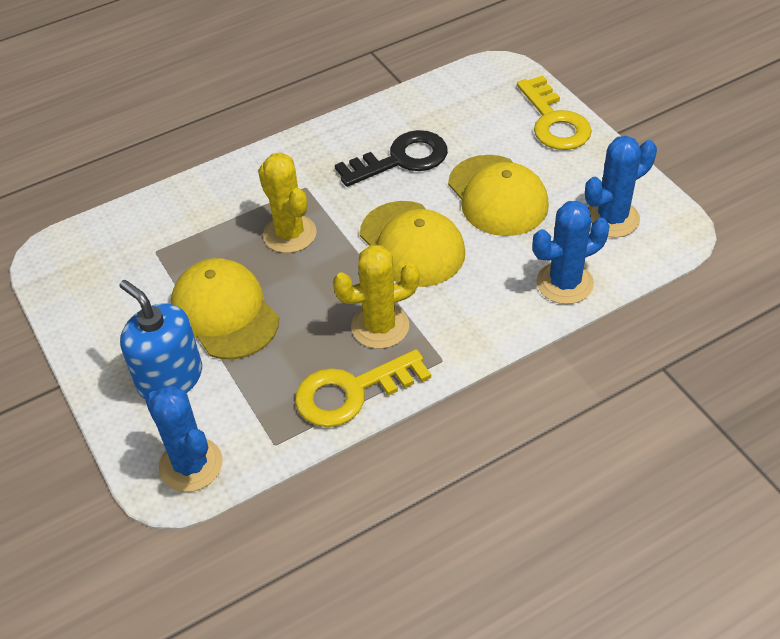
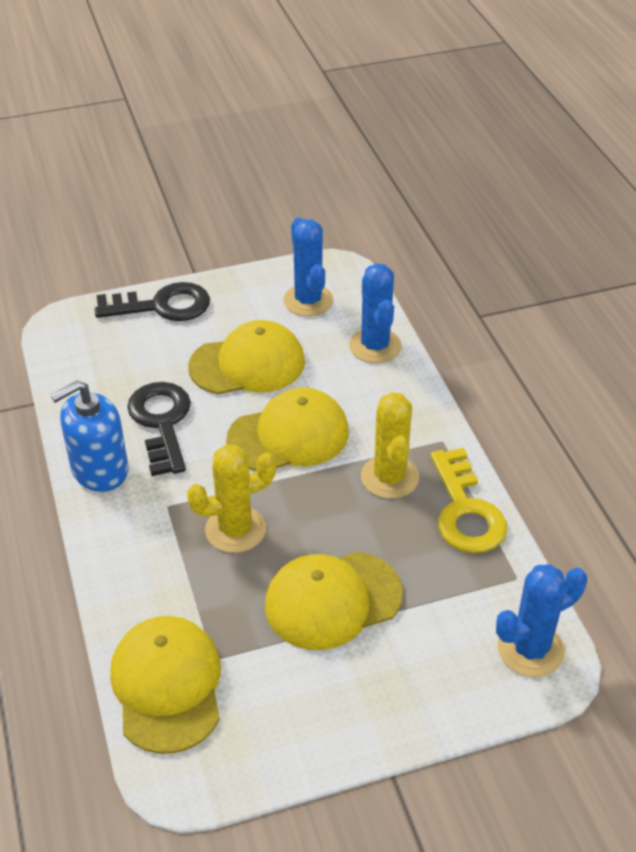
camera: 80 degrees left, 5 degrees down
(128, 231) = (167, 685): none -> yellow cap
(170, 378) = (413, 658): blue soap dispenser -> blue soap dispenser (99, 469)
(554, 121) = (162, 306): yellow key -> black key

